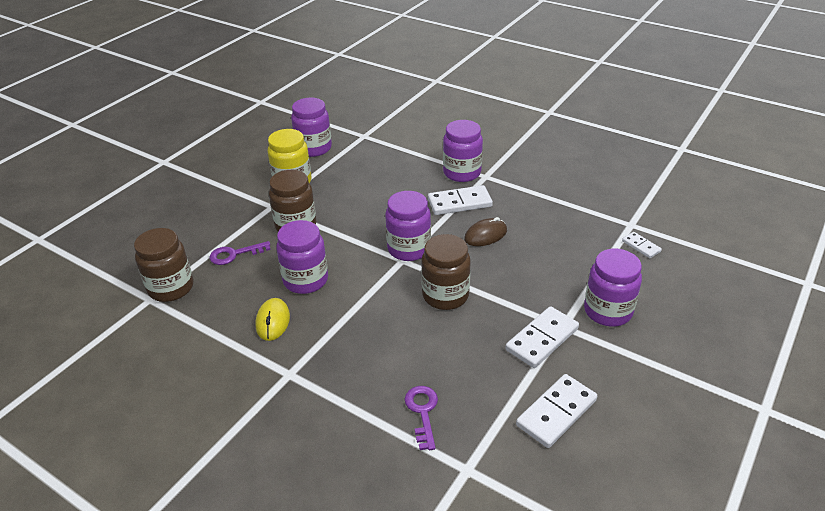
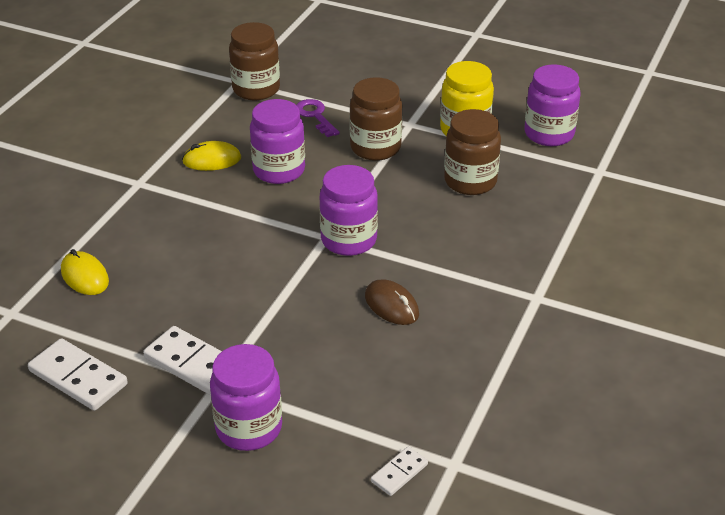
camera: 80 degrees right, 0 degrees up
(422, 412) = (85, 276): purple key -> yellow mouse
(445, 295) = (264, 278): brown jar -> brown jar (470, 181)
(459, 203) = (460, 276): white domino -> none
(462, 173) = (537, 273): purple jar -> none

